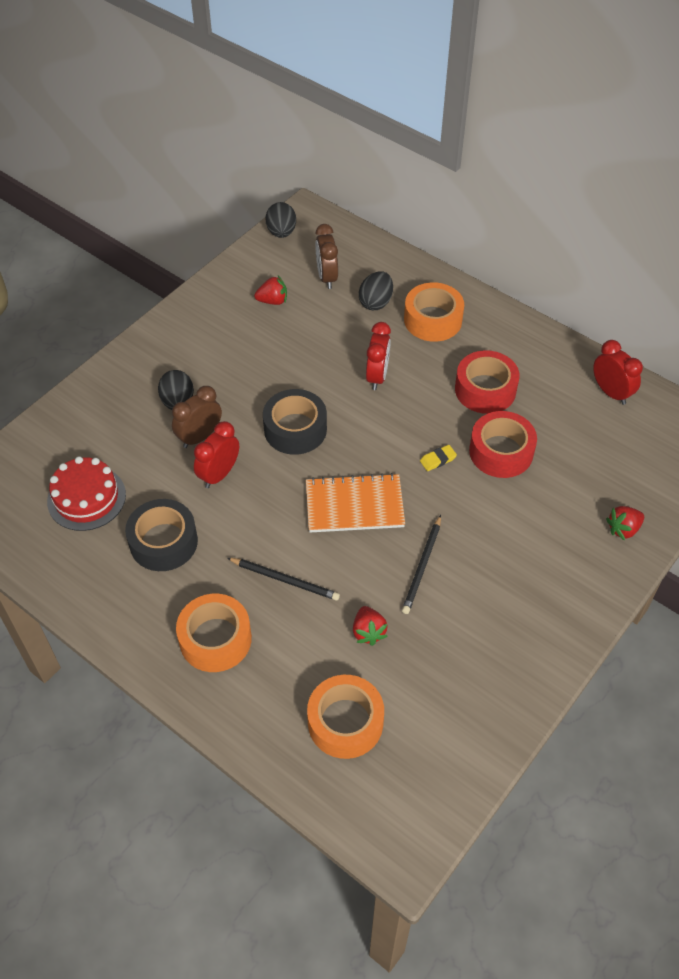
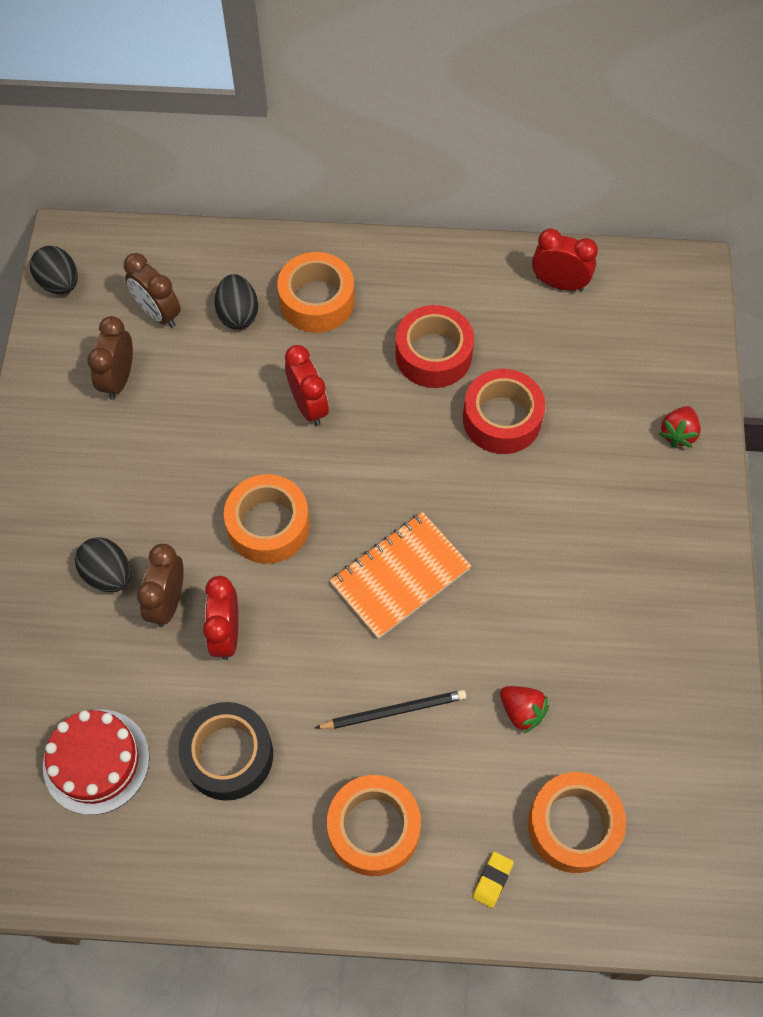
camera: 35 degrees left, 10 degrees up
(273, 301) = (119, 379): red strawberry -> brown clock
(295, 429) = (268, 525): black tape -> orange tape
(422, 566) = (520, 602): black pencil -> none
(438, 460) = (446, 468): yellow eraser -> yellow eraser (492, 880)

